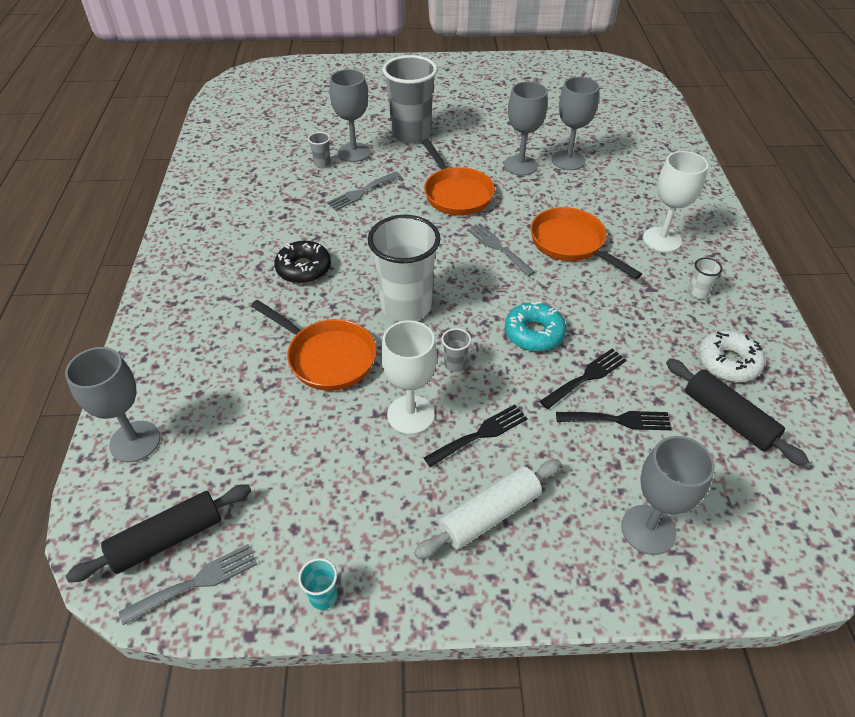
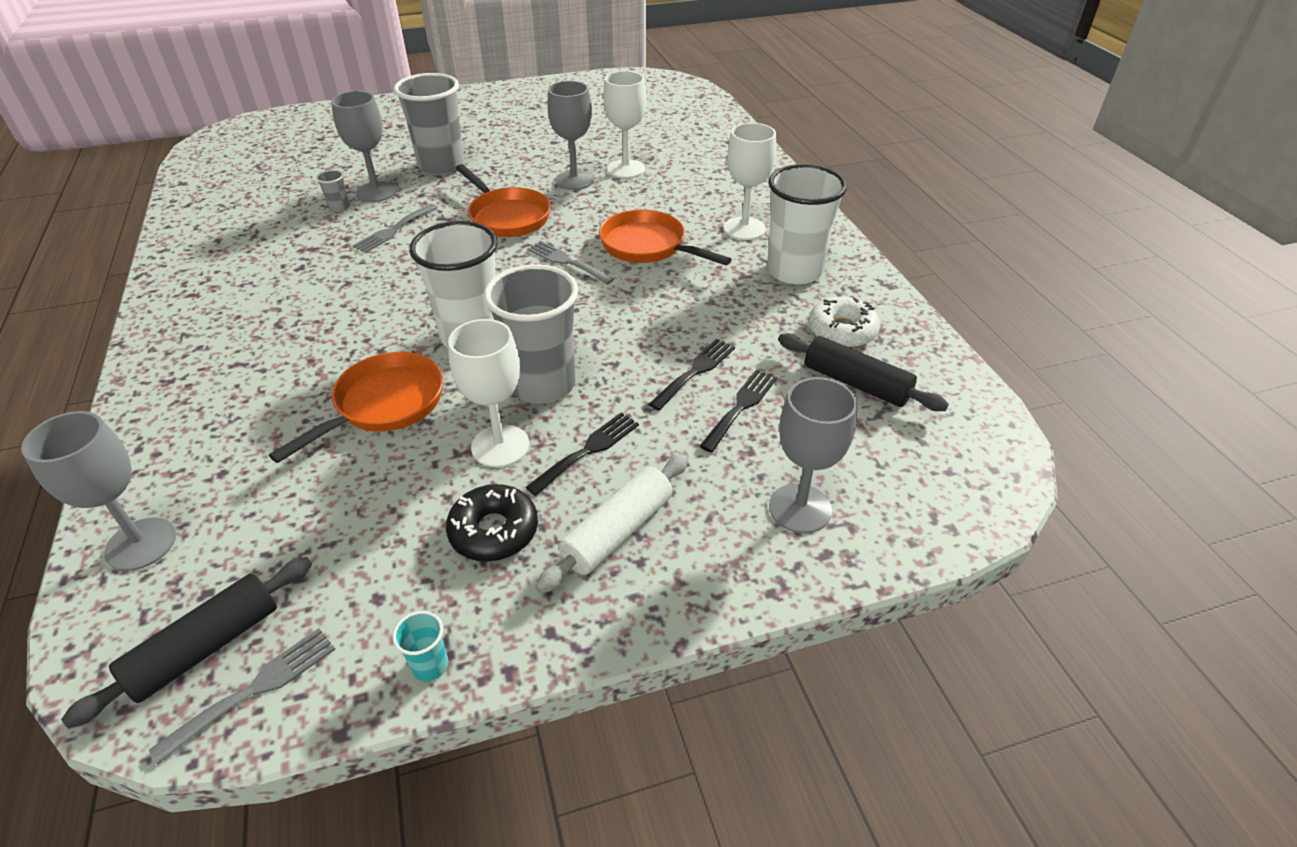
camera: 15 degrees left, 5 degrees down
(304, 268) = (336, 317): black donut -> black donut (494, 531)
(327, 357) = (384, 405): orange pan -> orange pan turned 75 degrees counterclockwise
(455, 364) = (542, 385): grey cup -> grey cup, size x2.49
(534, 333) = (626, 338): turquoise donut -> none
(568, 160) = (626, 169): grey goblet -> white goblet
(618, 420) = (741, 407): black fork -> black fork turned 45 degrees counterclockwise
(698, 292) = (794, 271): white cup -> white cup, size x2.49

